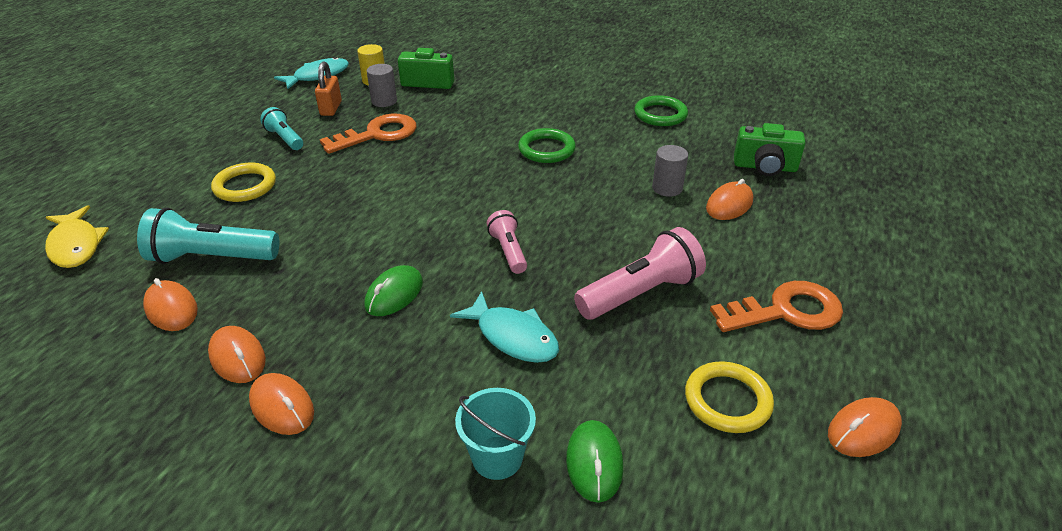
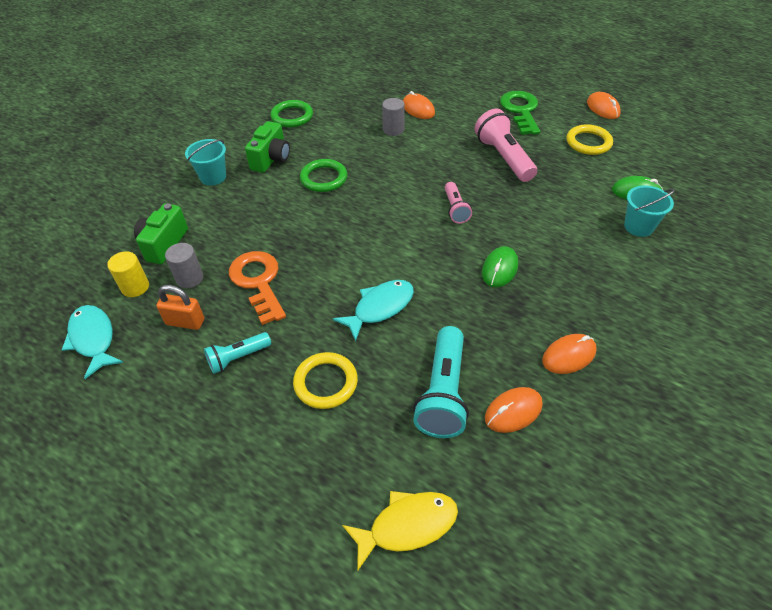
camera: 80 degrees left, 10 degrees up
(282, 407) = (613, 324): orange mouse -> none
(394, 294) = (499, 269): green mouse -> green mouse turned 75 degrees clockwise
(508, 251) = (455, 209): pink flashlight -> pink flashlight turned 90 degrees counterclockwise
(513, 336) = (543, 213): turquoise fish -> turquoise fish (380, 308)
(531, 88) = (213, 177): none -> turquoise bucket
(765, 167) = (378, 88): green camera -> green camera (271, 159)
(786, 311) = (520, 111): orange key -> green key

